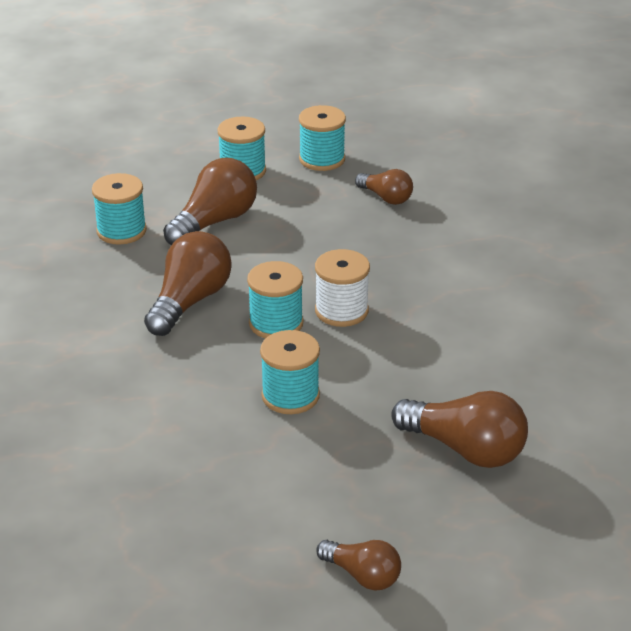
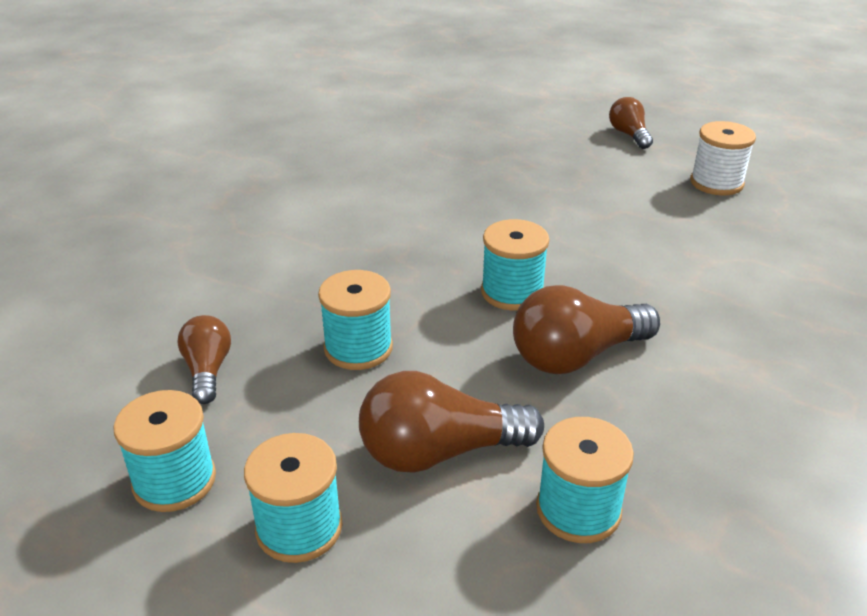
camera: 140 degrees left, 0 degrees up
(290, 396) = (567, 233): turquoise spool -> turquoise spool (358, 348)
(341, 311) = (438, 275): white spool -> white spool (716, 183)
(465, 449) = (483, 156): brown light bulb -> none

